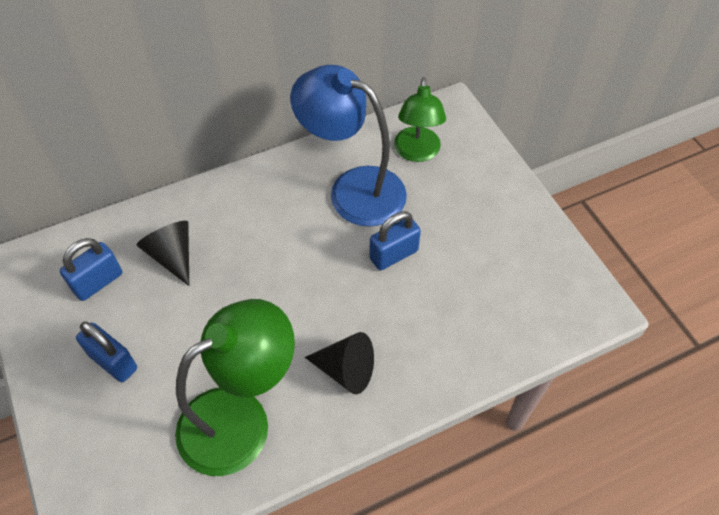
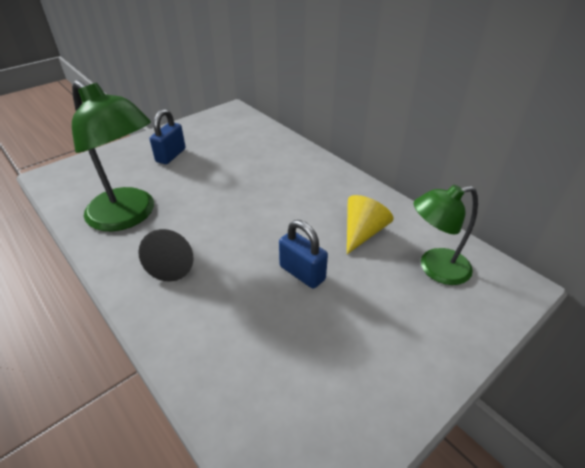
camera: 75 degrees right, 15 degrees down
(98, 282) = (228, 137): blue padlock -> none
(172, 256) = (257, 158): black cone -> none
(353, 189) = (363, 232): blue lamp -> yellow cone

